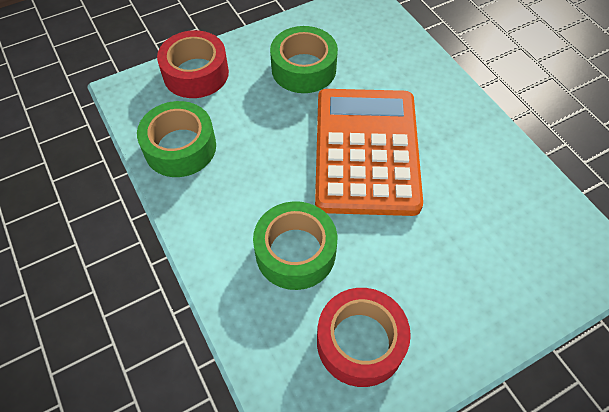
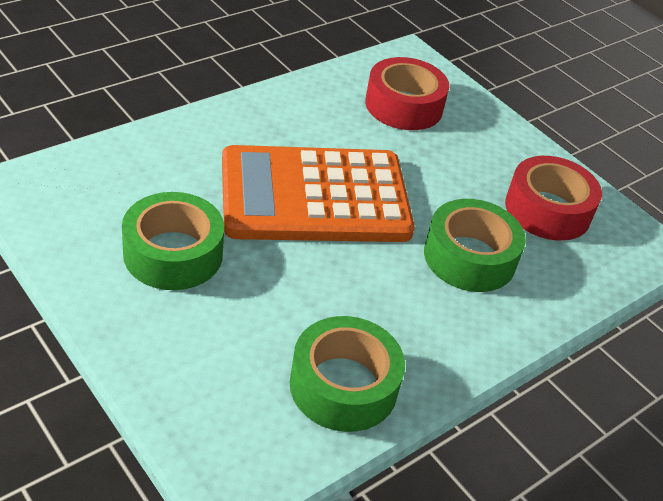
camera: 105 degrees left, 15 degrees down
(196, 73) = (188, 385): red tape -> red tape (404, 106)

